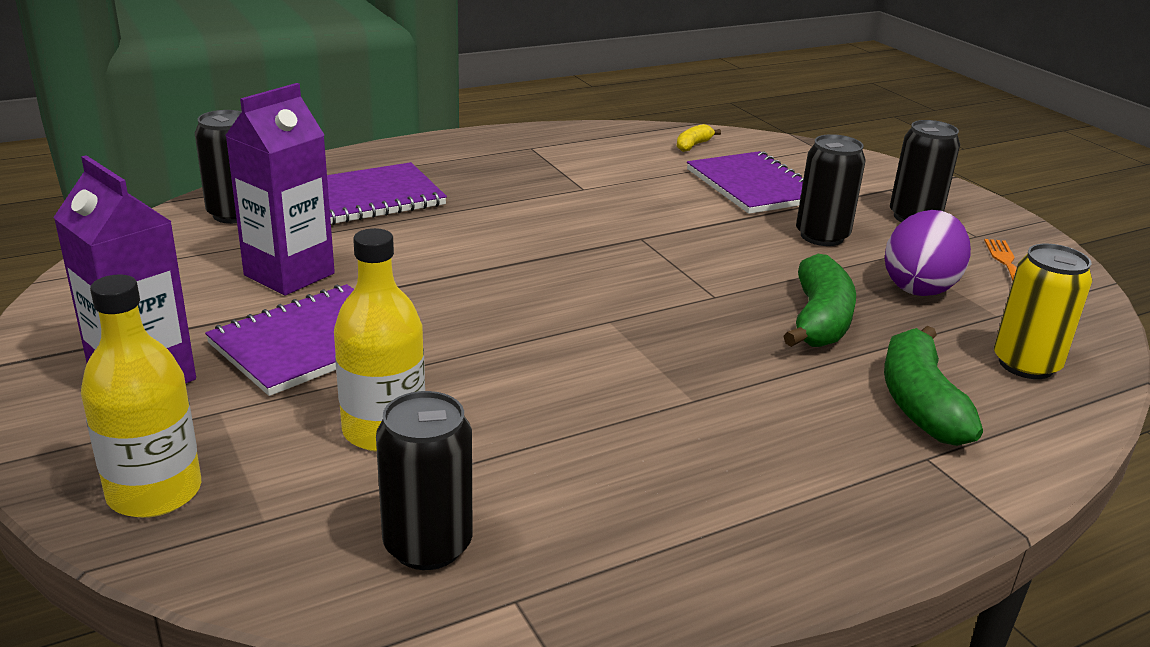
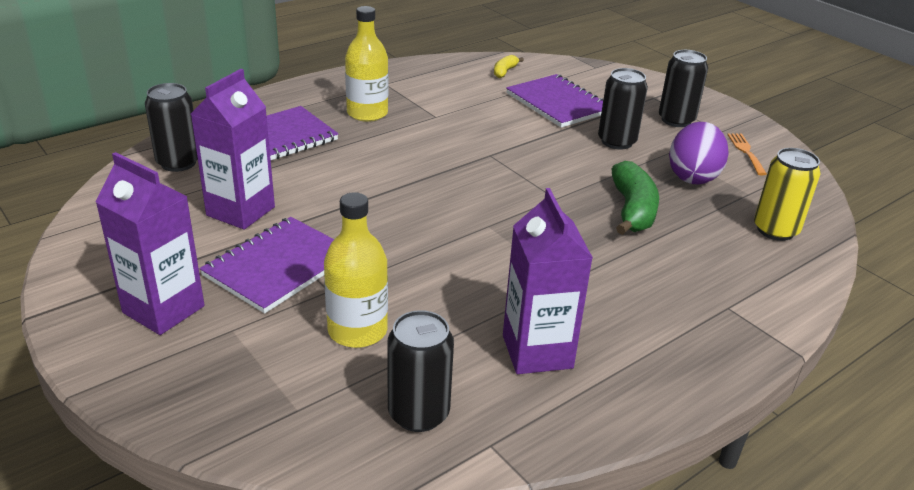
camera: 10 degrees left, 5 degrees up
(154, 492) = (210, 399): yellow bottle -> yellow bottle (367, 113)
(625, 485) = (537, 351): none -> purple carton
(919, 403) = (714, 267): green banana -> none

